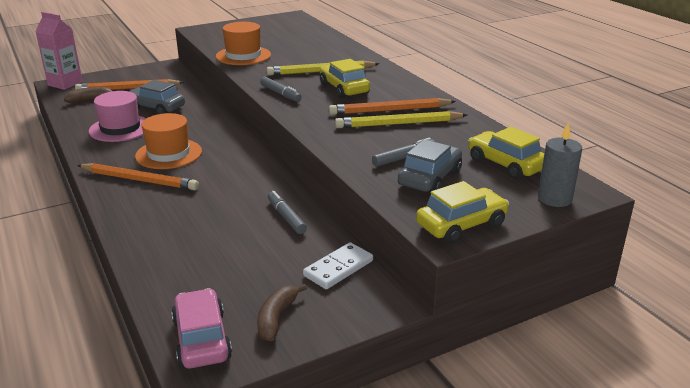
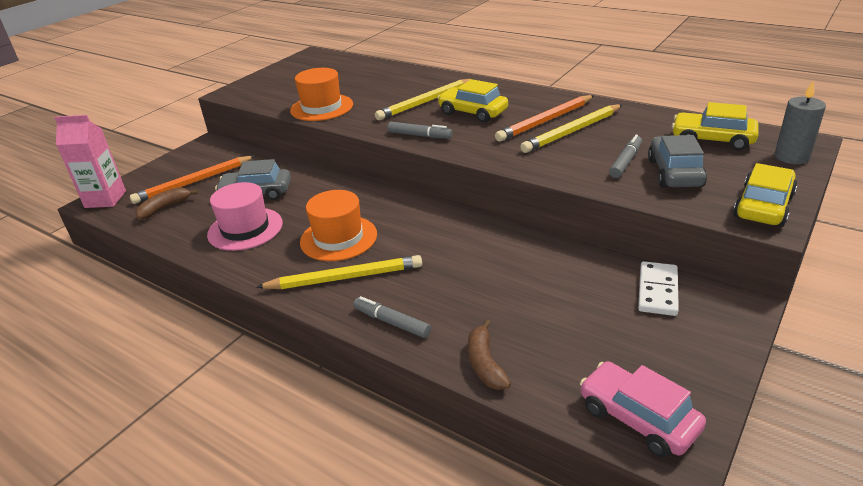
camera: 25 degrees left, 5 degrees up
(139, 180) = (345, 277): orange pencil -> yellow pencil
(276, 318) = (673, 363): brown banana -> brown banana (485, 364)
(286, 217) = (545, 260): grey marker -> grey marker (392, 322)

